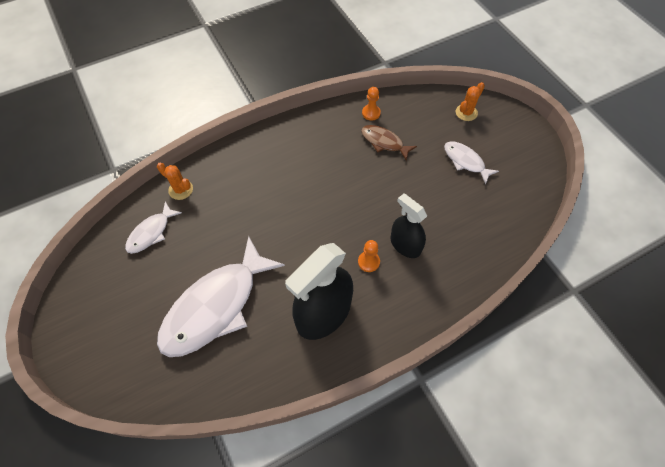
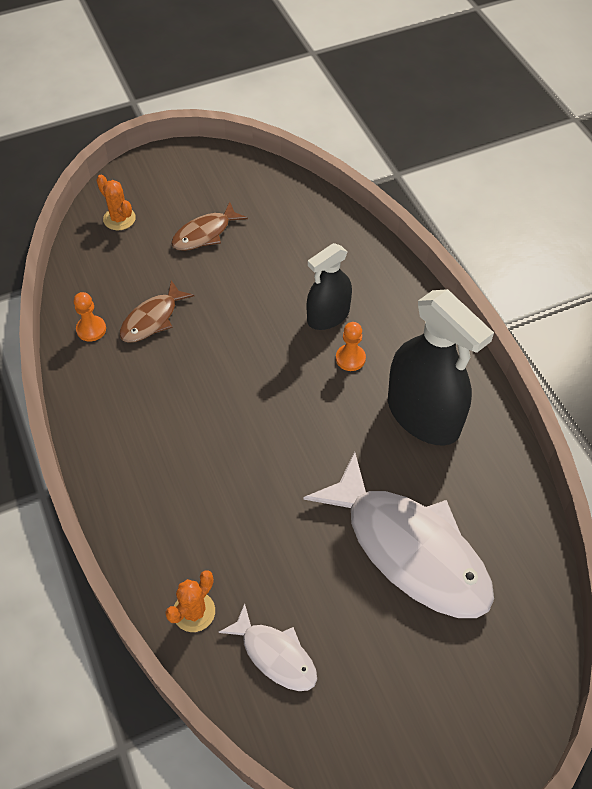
camera: 85 degrees left, 5 degrees down
(465, 161) = (205, 234): white fish -> brown fish

